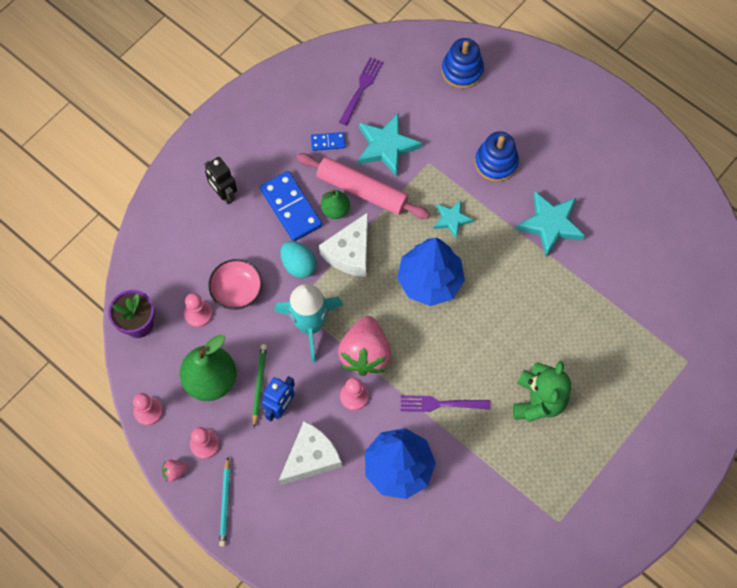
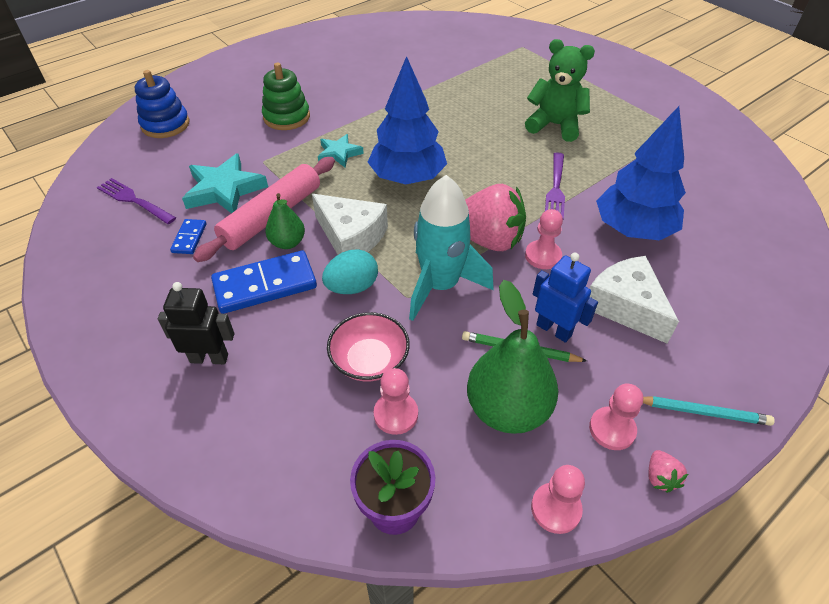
camera: 80 degrees left, 20 degrees down
(224, 194) = (209, 358): black robot -> black robot turned 150 degrees counterclockwise
(496, 163) = (286, 117): blue stacking toy -> green stacking toy
(550, 224) = (369, 95): turquoise star -> none

